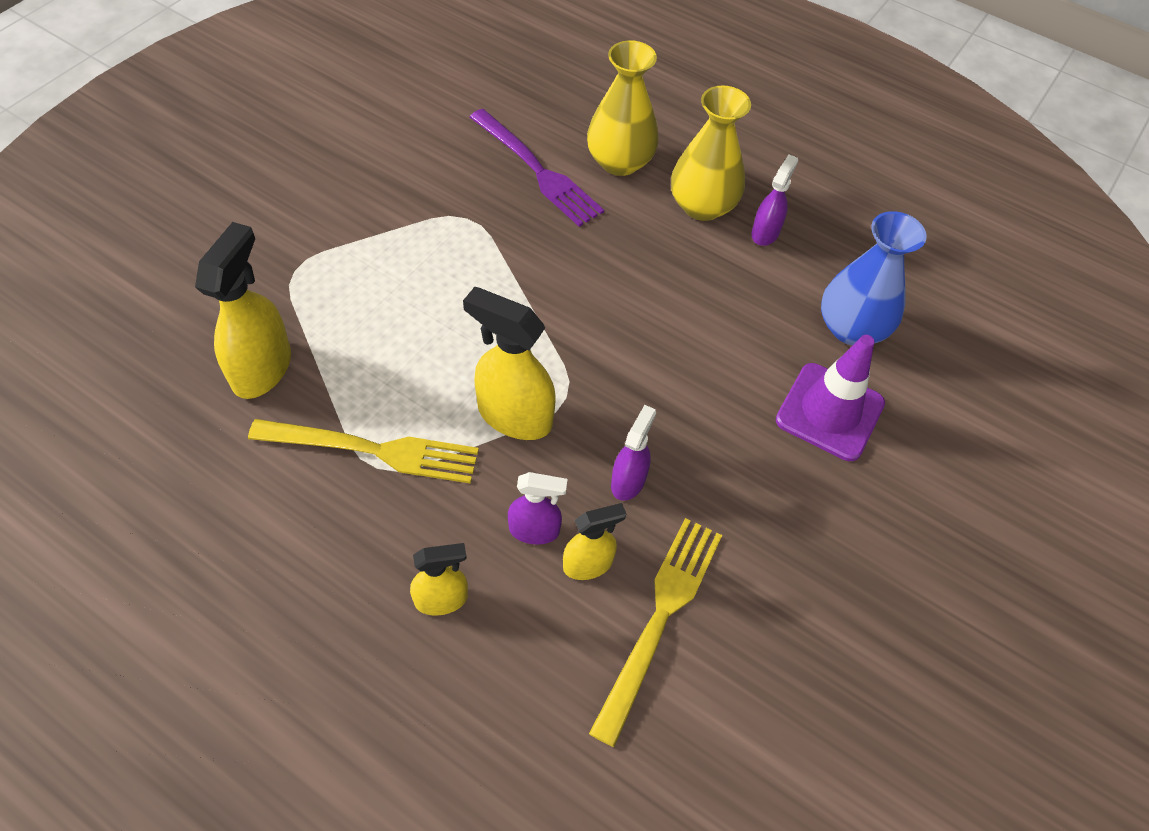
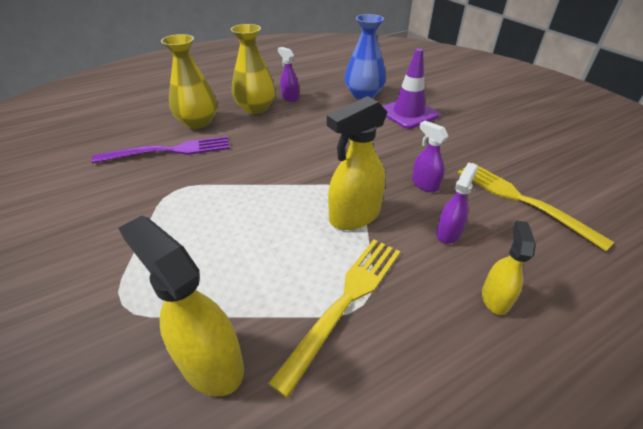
camera: 60 degrees left, 15 degrees down
(588, 564) = (479, 217): yellow spray bottle -> none

